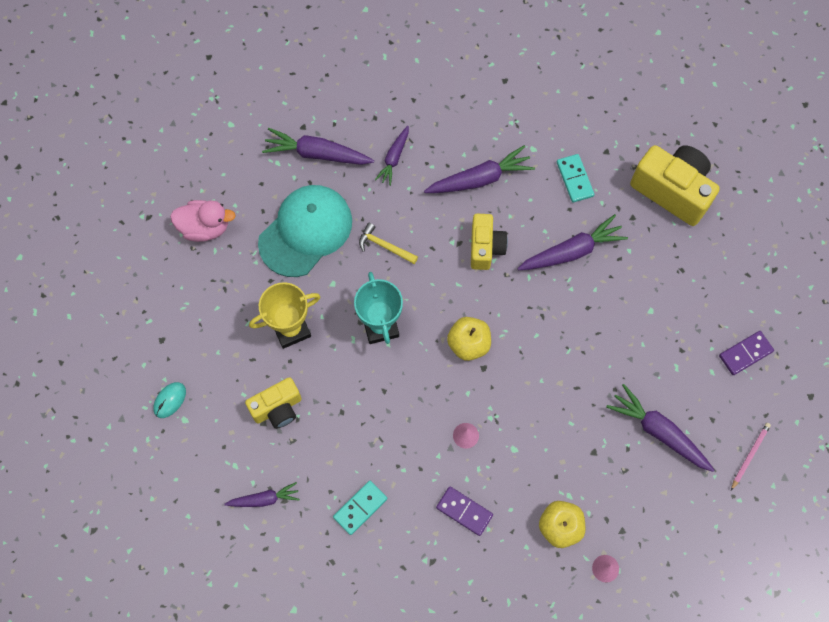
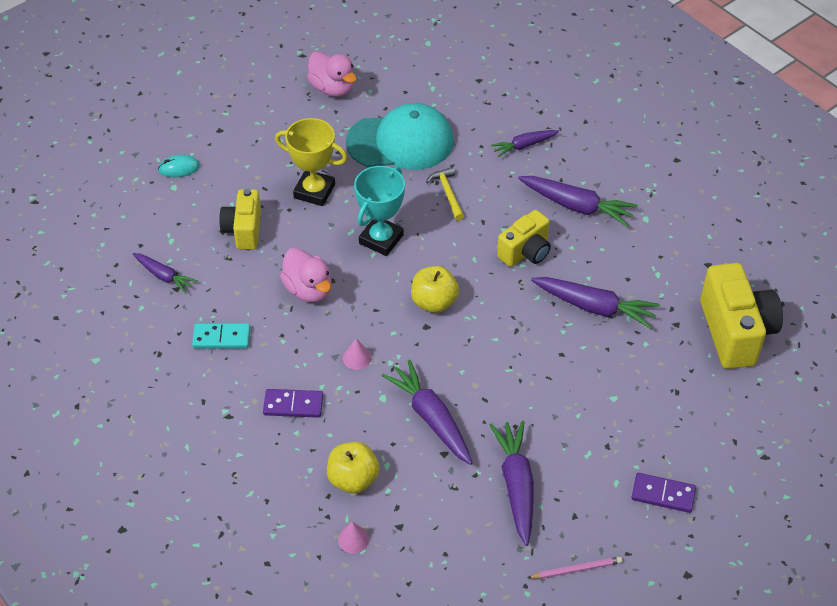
camera: 45 degrees right, 20 degrees down
(277, 408) = (243, 230): yellow camera -> yellow camera turned 75 degrees clockwise
(317, 153) = (468, 102): purple carrot -> purple carrot (431, 418)
(376, 413) = (308, 289): none -> pink duck
(464, 511) = (293, 405): purple domino -> purple domino turned 75 degrees counterclockwise
(575, 179) = (657, 263): turquoise domino -> none

